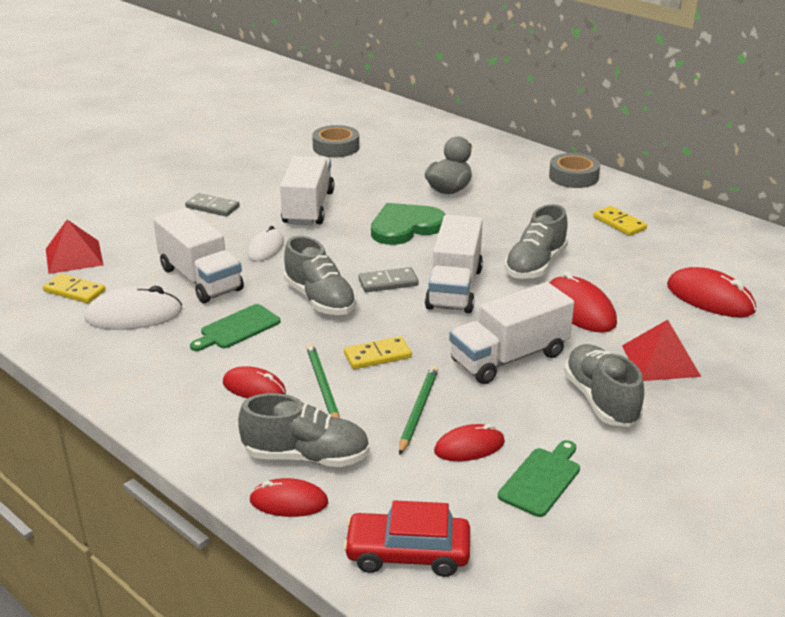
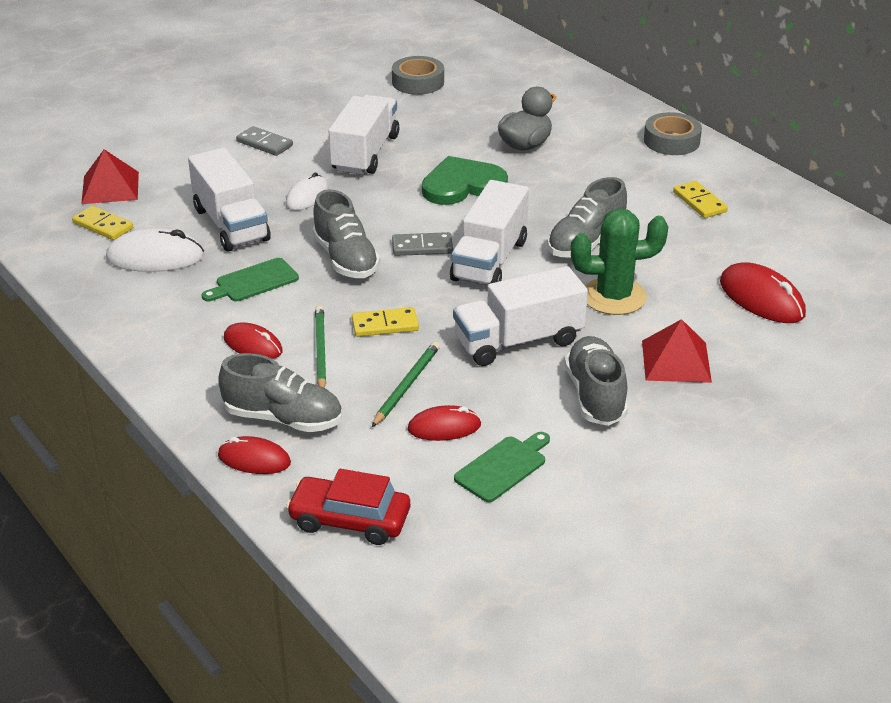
camera: 10 degrees right, 5 degrees up
(579, 309) = (614, 296): red mouse -> green cactus

